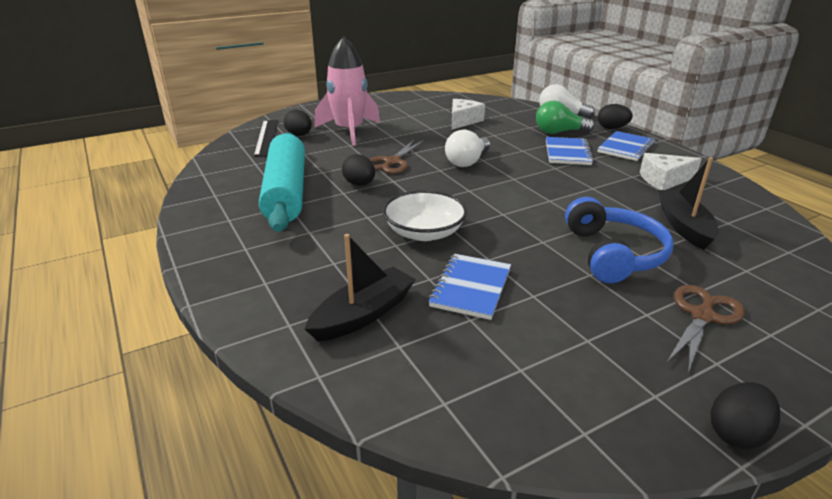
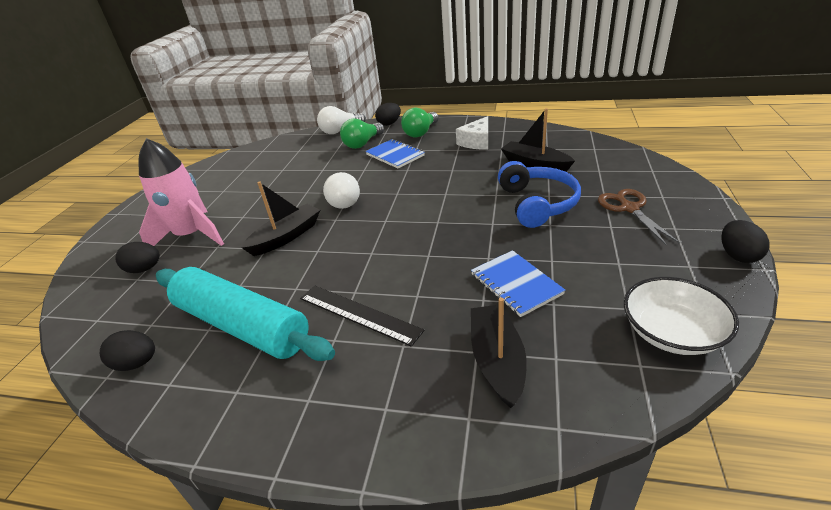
camera: 45 degrees left, 5 degrees up
(267, 137) = (109, 293): black ruler -> black ruler (359, 313)
(359, 184) = (296, 272): black egg -> black egg (137, 363)
(392, 162) = (286, 237): brown scissors -> black boat
(424, 232) = (417, 271): white bowl -> white bowl (671, 332)
(463, 121) = (278, 172): white cheese -> none
(613, 254) = (537, 204): blue headphones -> blue headphones turned 45 degrees clockwise
(625, 148) = (421, 133): blue notebook -> green light bulb

